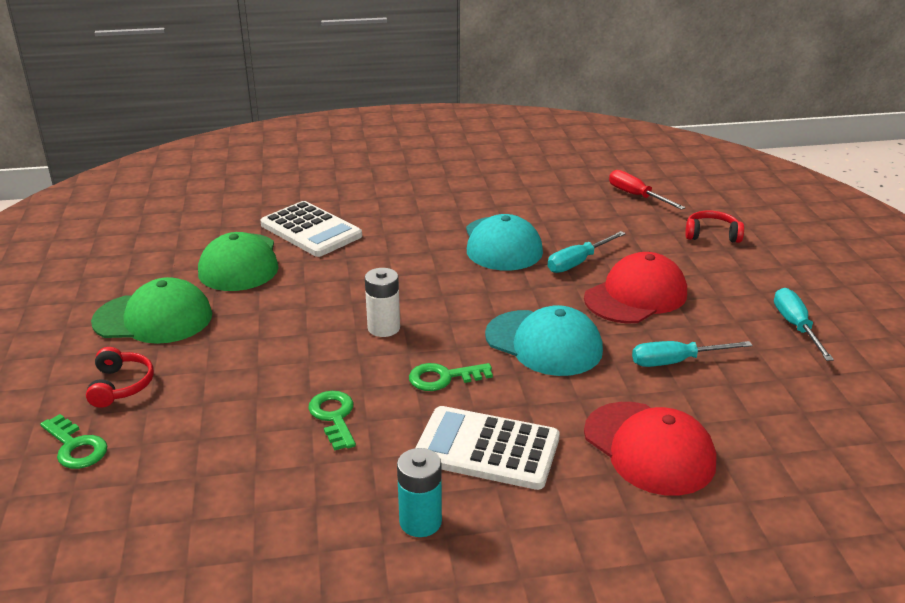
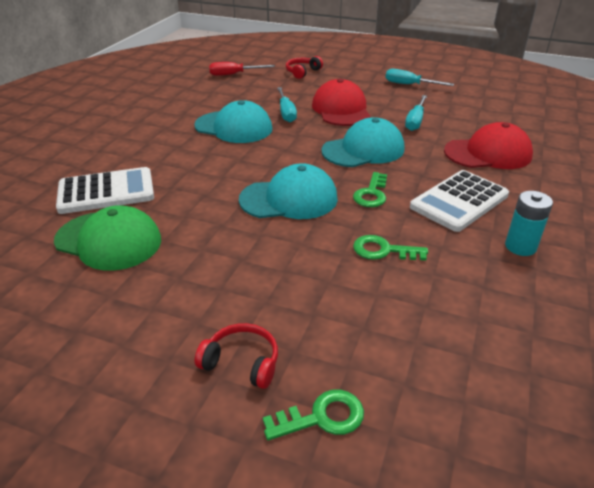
camera: 60 degrees left, 5 degrees up
(153, 318) = (143, 315): green cap -> none
(384, 328) = (289, 199): white battery -> turquoise cap

